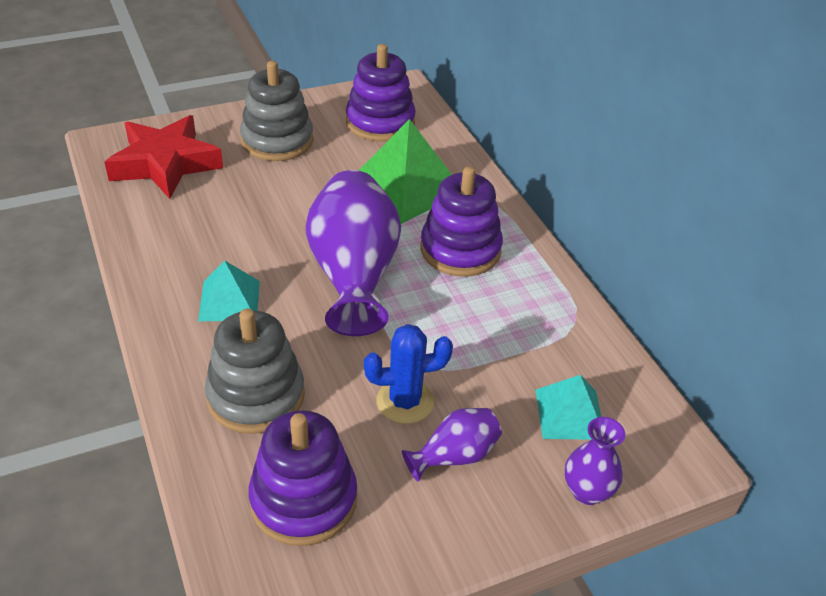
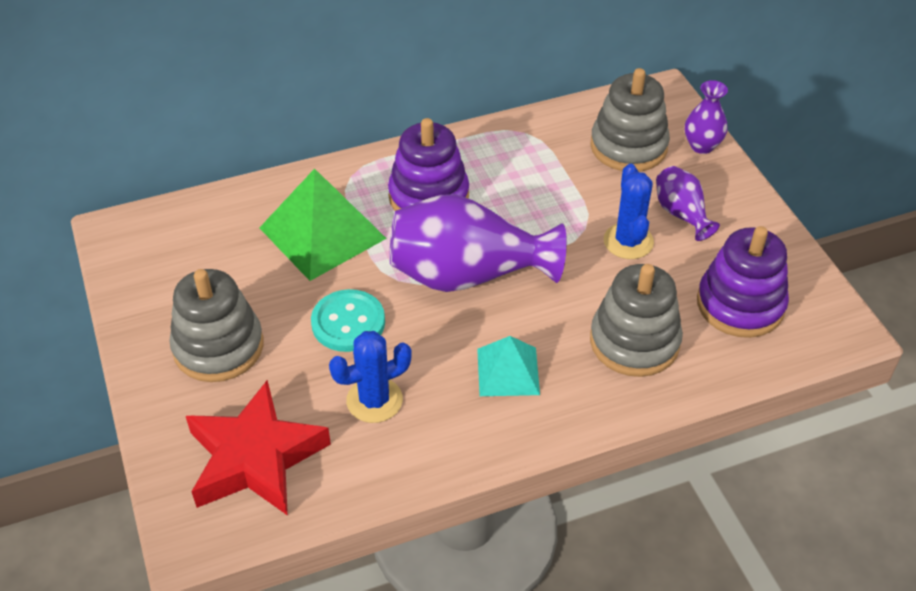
camera: 85 degrees left, 5 degrees up
(209, 220) = (374, 400): none -> blue cactus
(297, 204) = (348, 323): none -> turquoise button
(380, 122) = (192, 252): purple stacking toy -> none
(569, 414) = (628, 146): turquoise pyramid -> grey stacking toy

